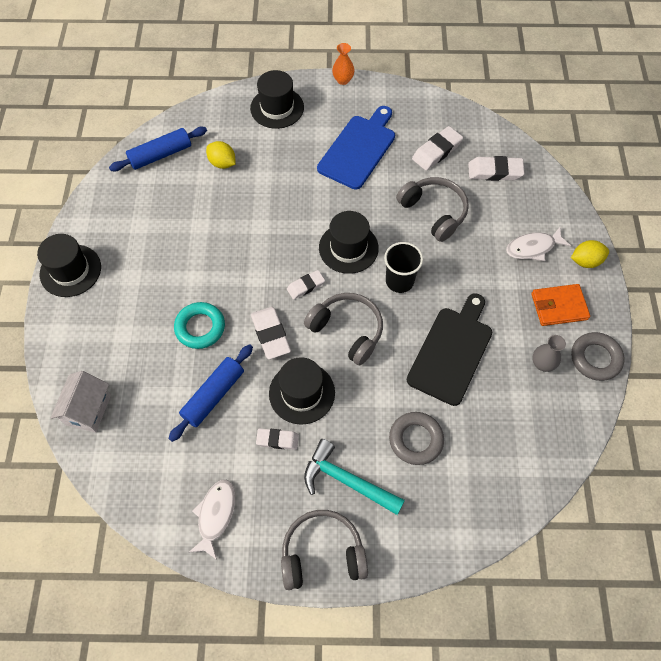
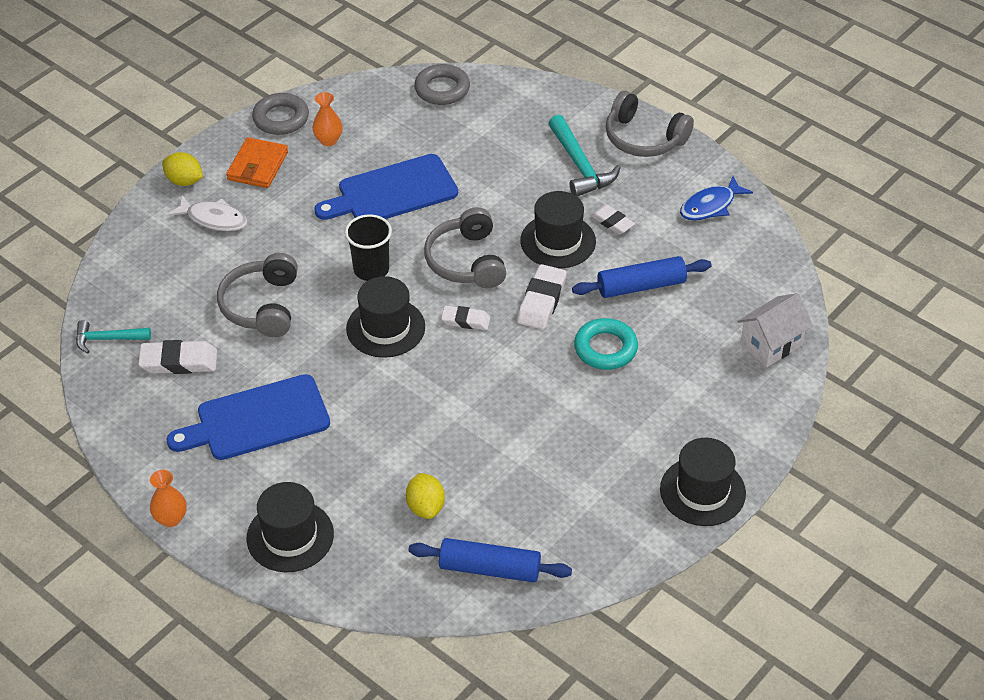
camera: 140 degrees left, 15 degrees down
(215, 515) = (710, 206): white fish -> blue fish
(416, 440) = (495, 157): grey ring -> grey ring (442, 89)
(451, 351) = (392, 192): black cutting board -> blue cutting board
(489, 138) = (108, 339): none -> turquoise hammer
(495, 171) = (151, 303): white eraser -> none
(542, 364) = (328, 140): grey vase -> orange vase
(559, 306) = (257, 166): orange wallet -> orange wallet turned 75 degrees clockwise

